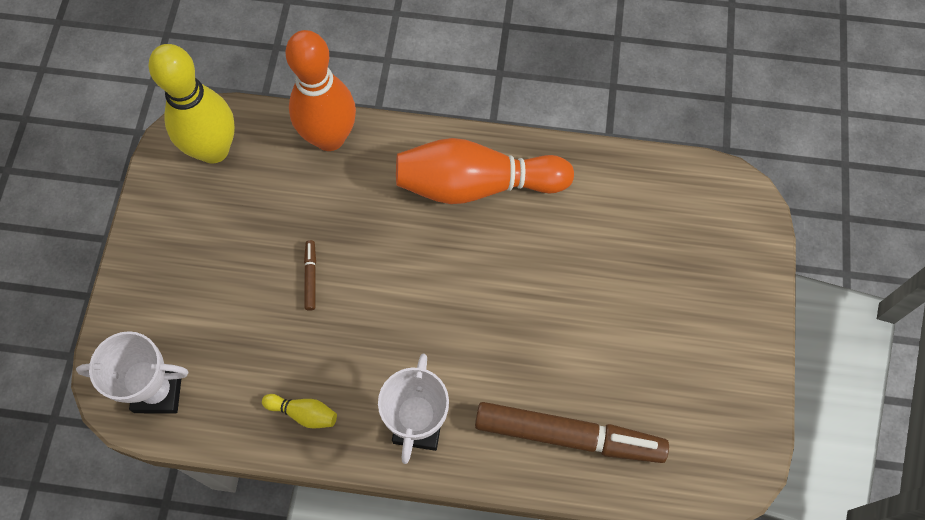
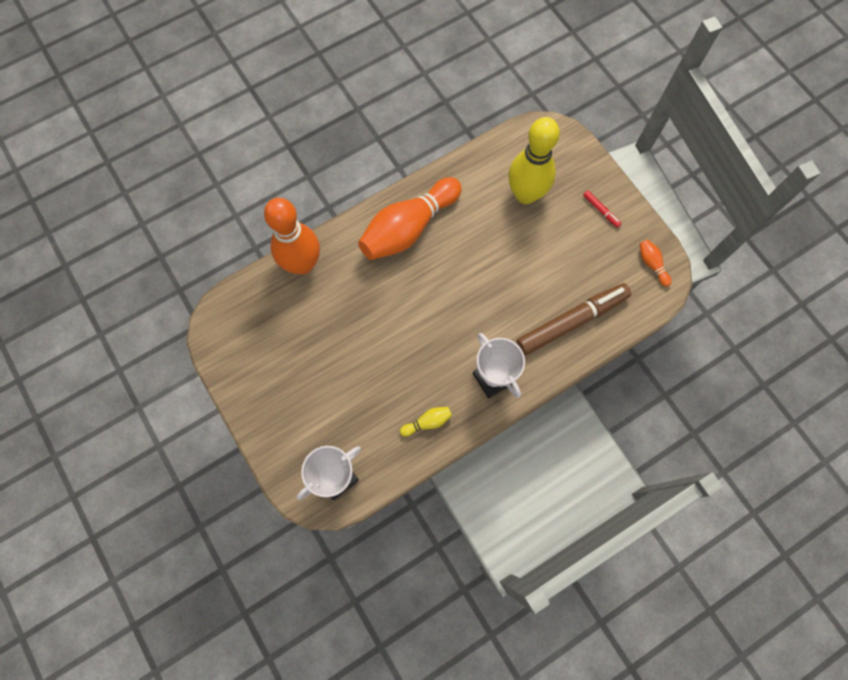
camera: 40 degrees left, 5 degrees up
(213, 149) = (240, 322): yellow bowling pin -> yellow bowling pin (525, 194)
(310, 277) = (364, 348): brown marker -> none
(722, 335) = (601, 211): none -> red marker
(730, 448) = (652, 264): none -> orange bowling pin

